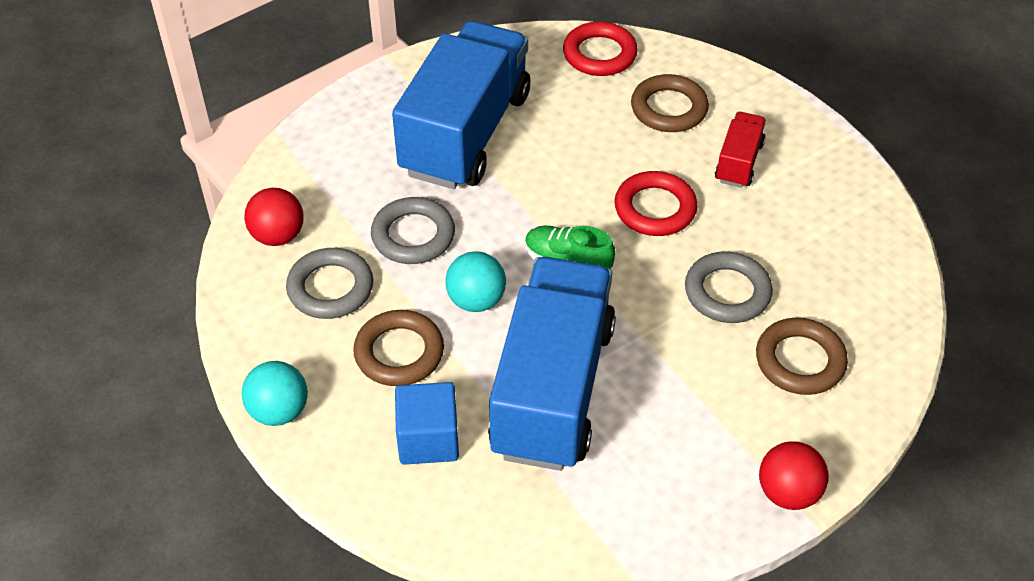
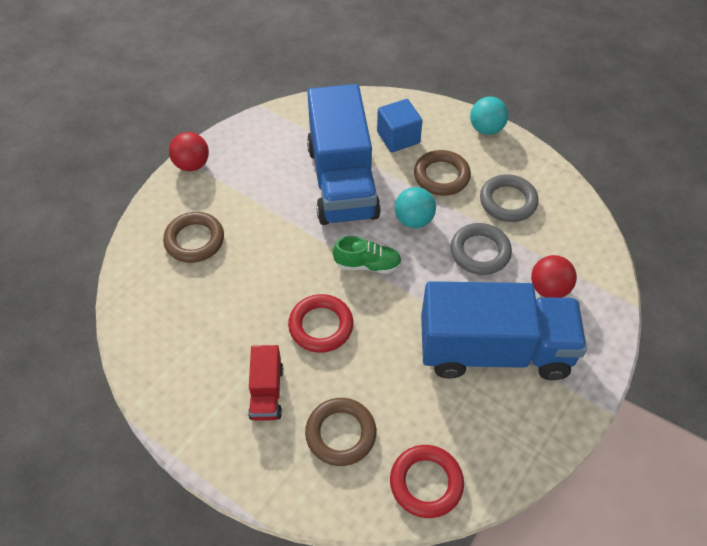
camera: 160 degrees right, 5 degrees up
(278, 236) = (566, 225): red ball -> red ball (549, 288)
(466, 133) = (494, 350): blue truck -> blue truck turned 90 degrees counterclockwise
(727, 292) = (251, 274): grey ring -> none

